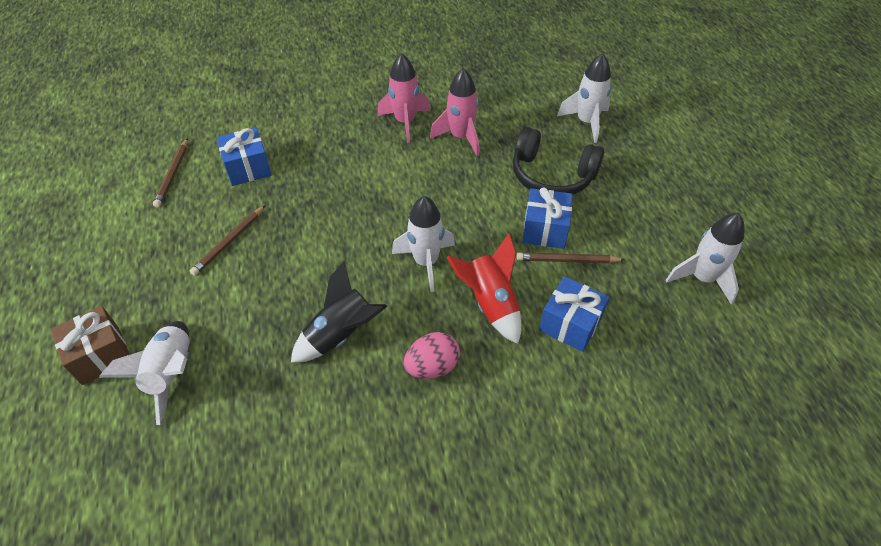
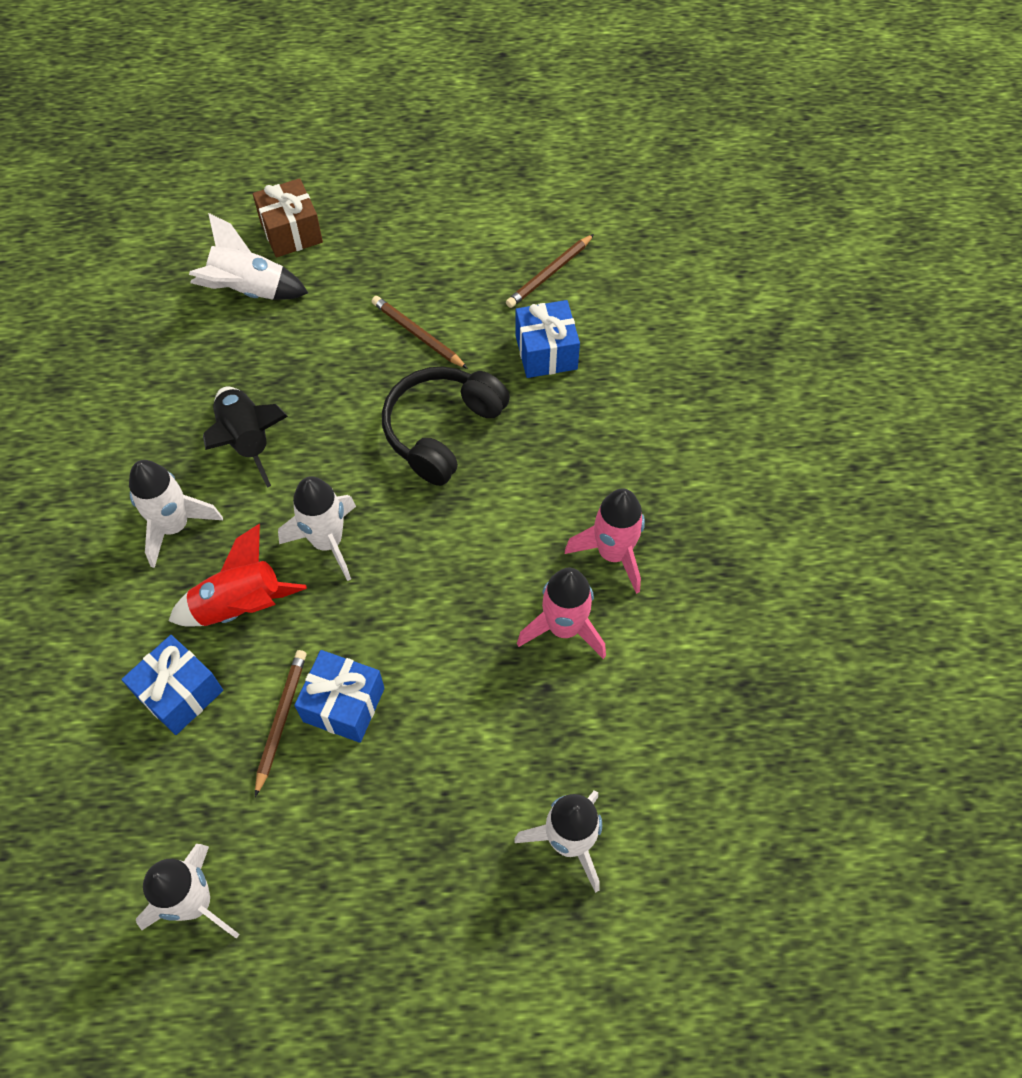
camera: 100 degrees right, 10 degrees up
(173, 175) = (549, 274): brown pencil -> brown pencil turned 60 degrees counterclockwise
(432, 367) = (174, 526): pink egg -> white rocket
(552, 175) = (451, 745): black headphones -> black headphones (442, 430)

